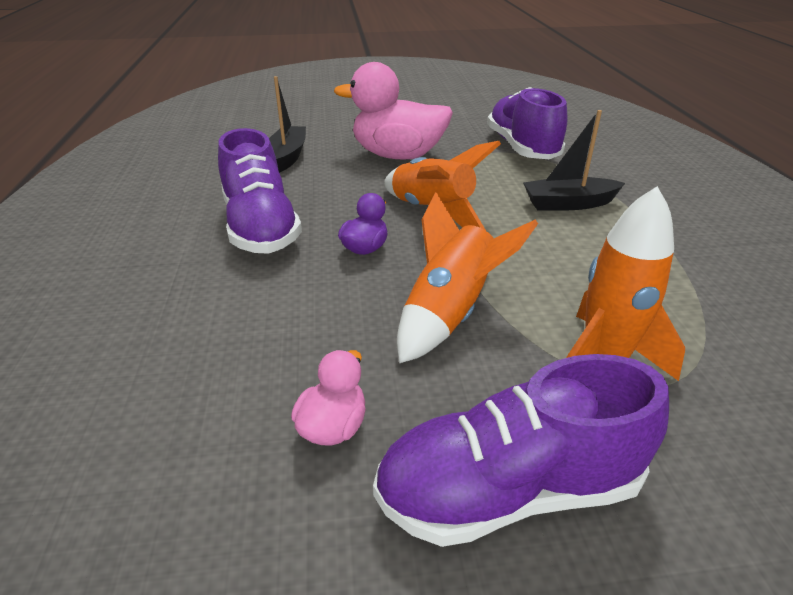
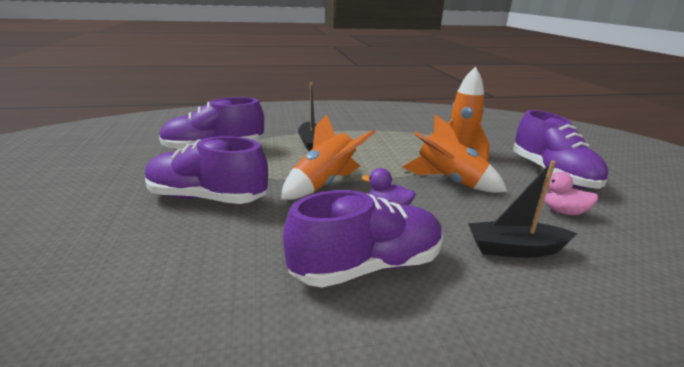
camera: 95 degrees left, 10 degrees down
(288, 156) = (173, 271): black boat -> black boat (515, 249)
(397, 156) = (207, 198): pink duck -> purple shoe

